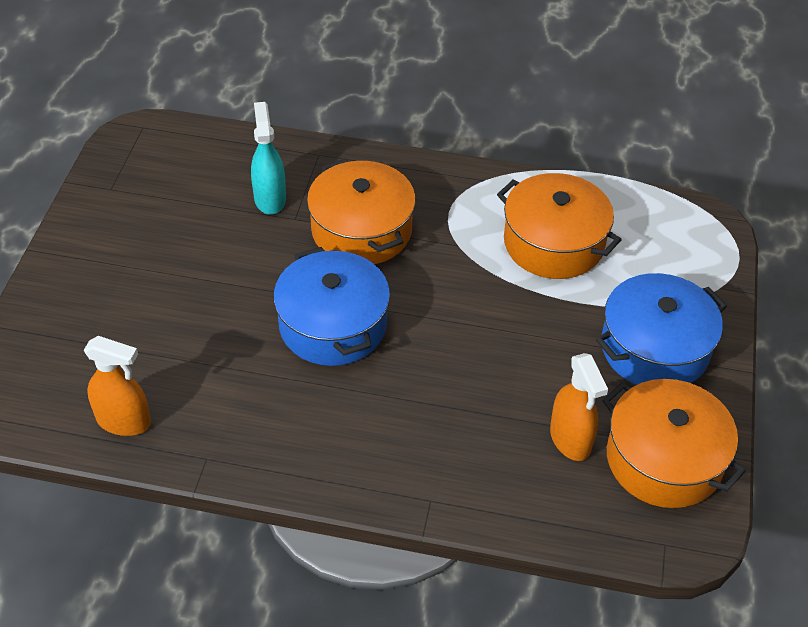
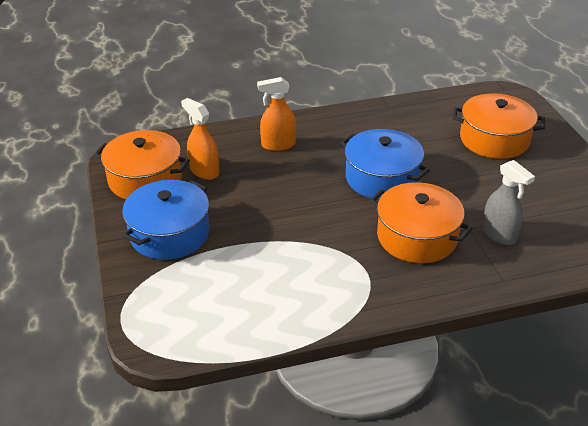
camera: 155 degrees right, 10 degrees down
(124, 421) = (443, 107): orange spray bottle -> orange spray bottle (278, 145)
(270, 199) = (499, 234): turquoise spray bottle -> grey spray bottle
(554, 243) = (274, 279): orange pot -> orange pot (494, 139)

